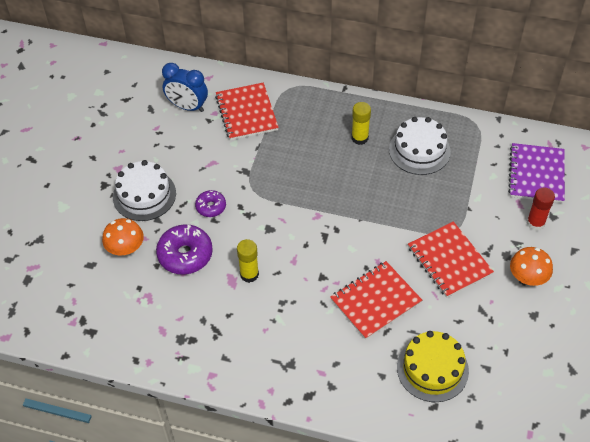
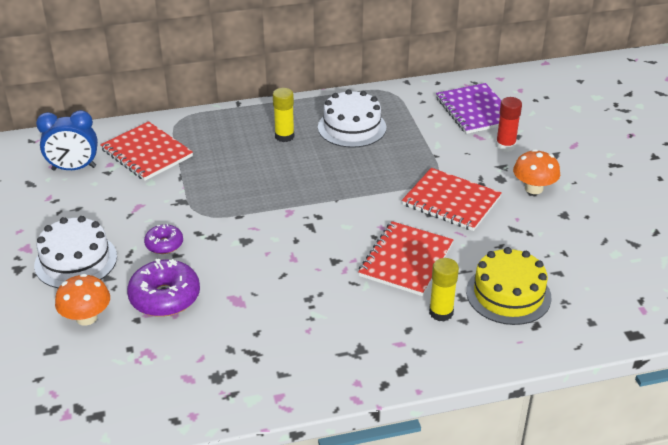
camera: 30 degrees left, 15 degrees down
(249, 274) = (253, 287): yellow glue stick -> yellow glue stick (441, 312)

